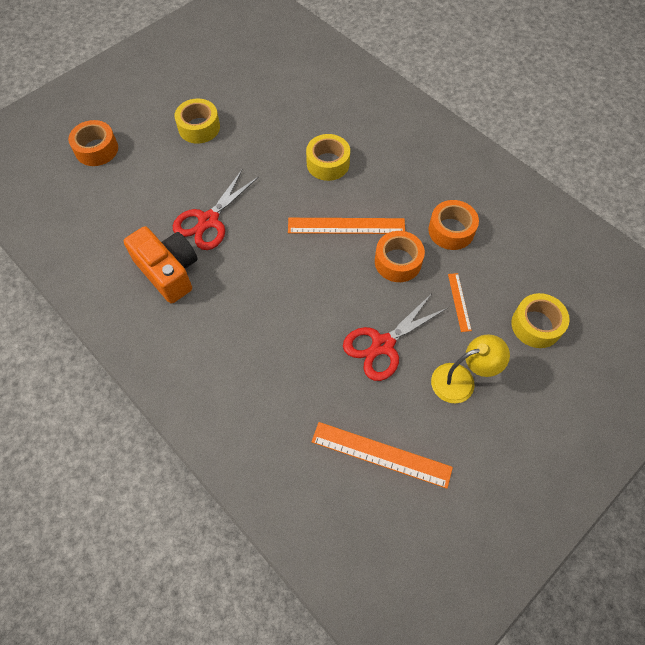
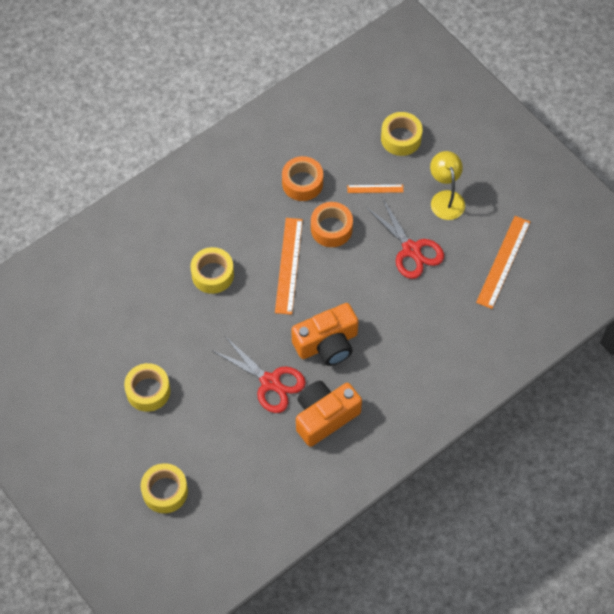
camera: 85 degrees left, 0 degrees up
(96, 149) = (165, 491): orange tape -> yellow tape
(255, 267) = (327, 343): none -> orange camera

